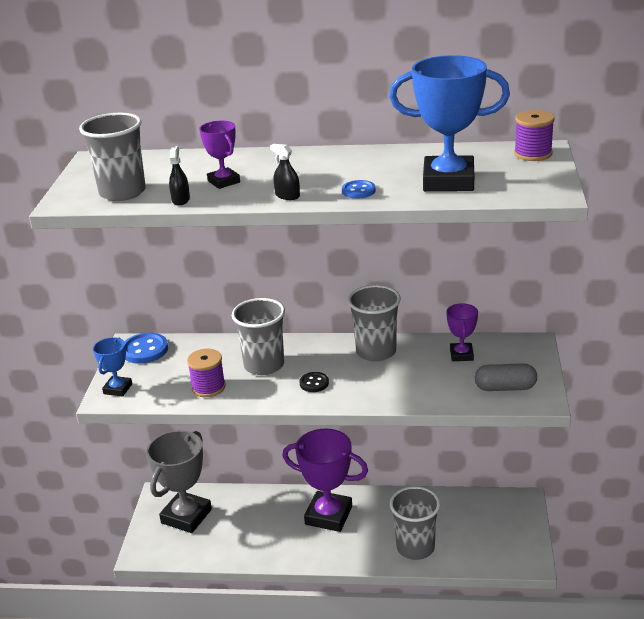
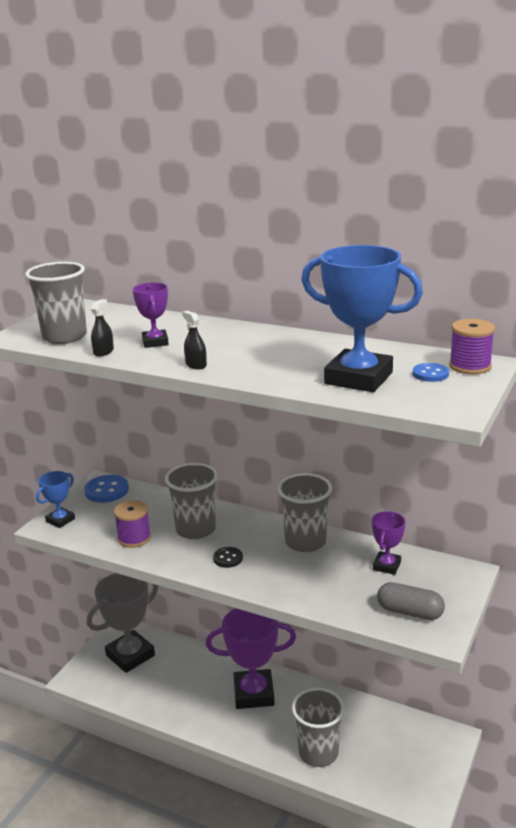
camera: 20 degrees right, 5 degrees down
(328, 515) = (253, 693): purple trophy -> purple trophy turned 45 degrees counterclockwise
(358, 191) = (264, 372): blue button -> blue button (430, 374)

